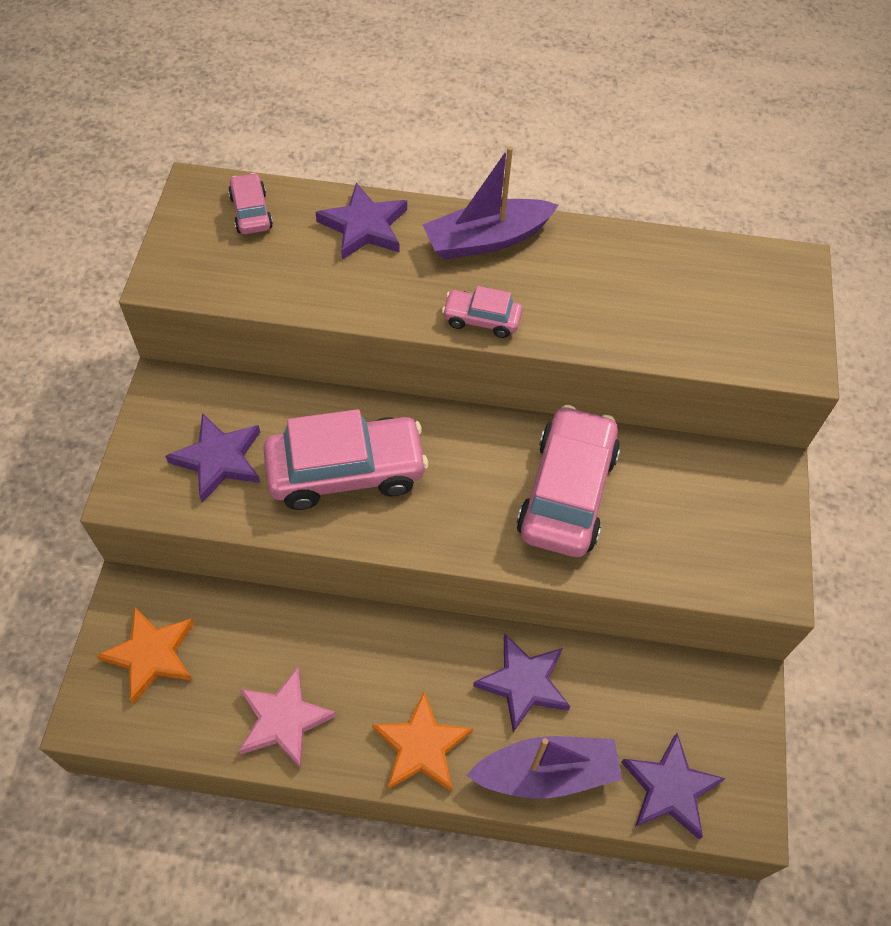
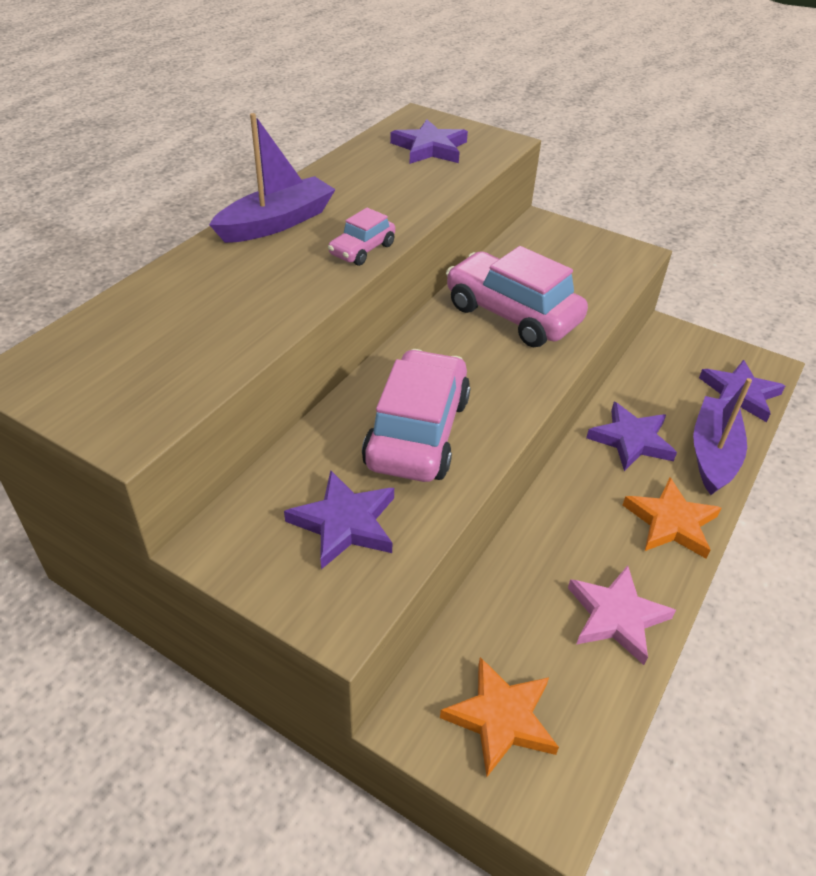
camera: 65 degrees left, 15 degrees down
(251, 212) = (98, 344): pink car -> none
(364, 227) = (195, 280): purple star -> purple star (430, 148)
(486, 240) = (276, 223): purple boat -> purple boat turned 135 degrees counterclockwise

